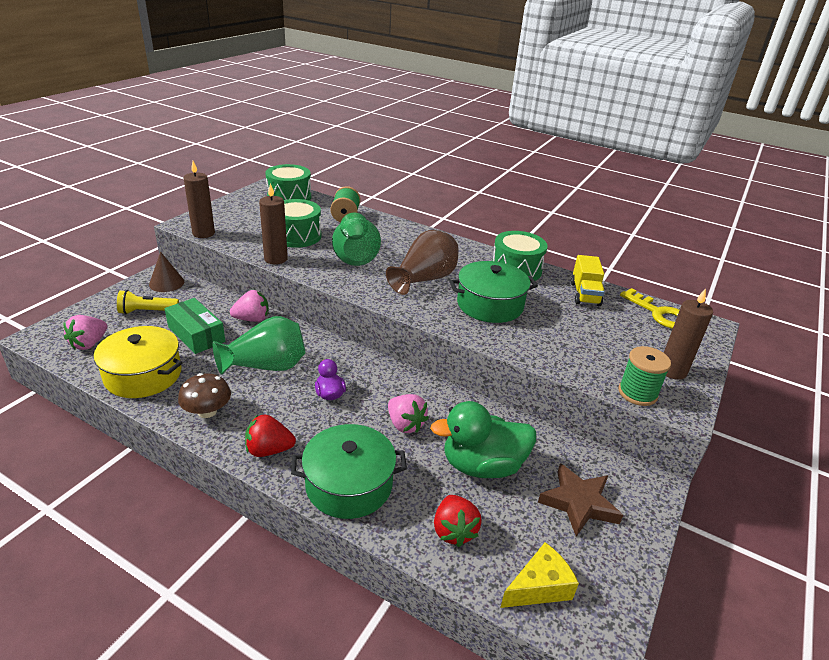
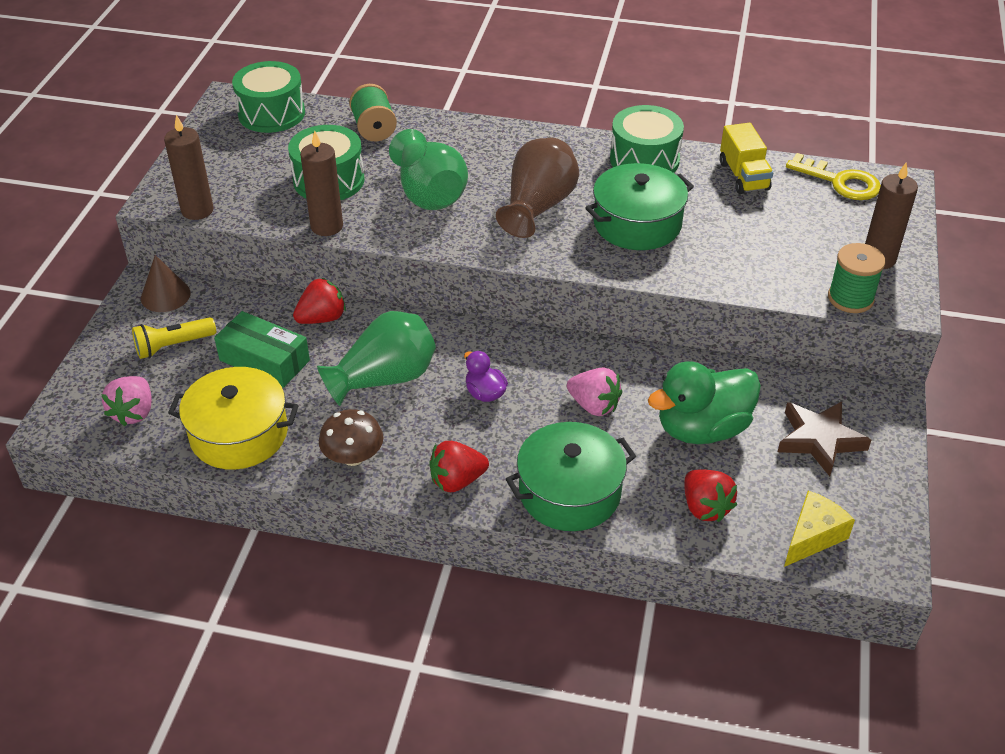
camera: 15 degrees left, 10 degrees up
(252, 319) = (322, 318): pink strawberry -> red strawberry

